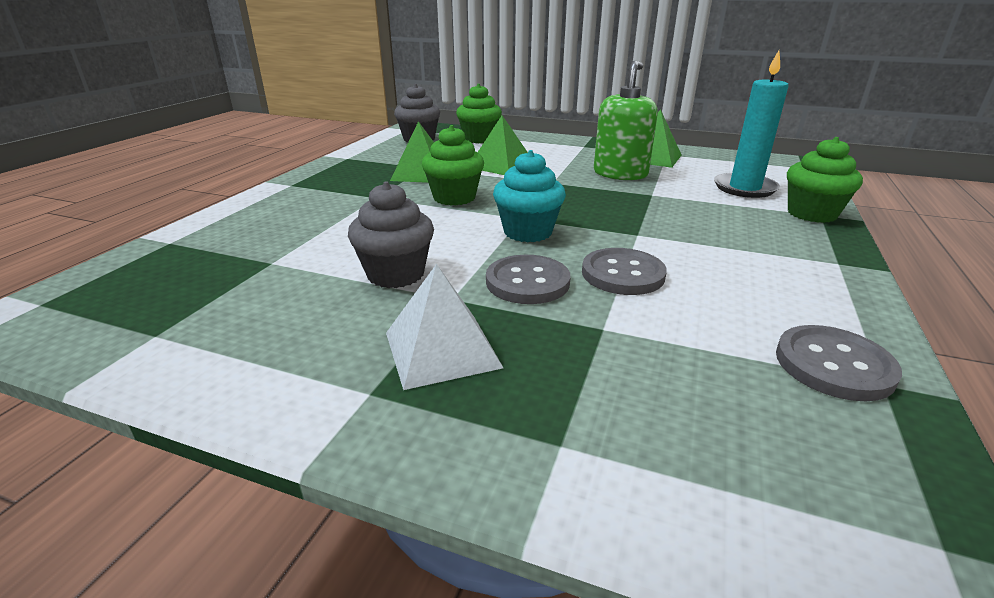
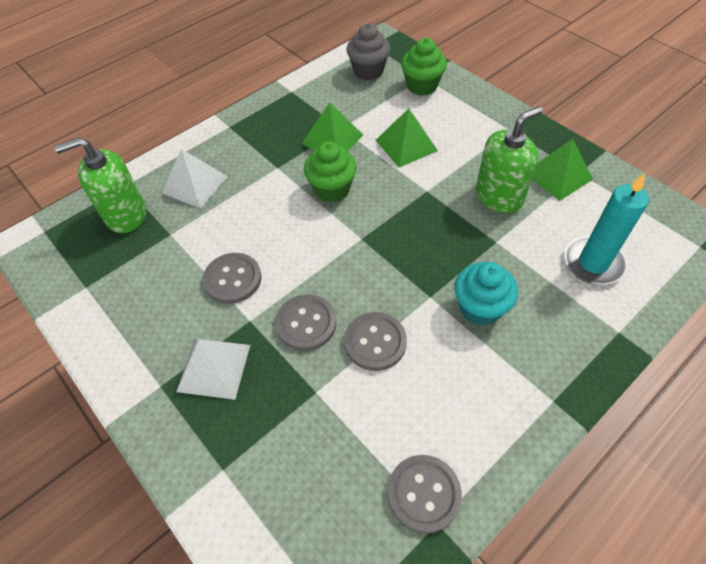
camera: 30 degrees right, 25 degrees up
(187, 262) = (126, 215): none -> green soap dispenser
(277, 224) = (195, 184): none -> white pyramid
(396, 274) = (233, 279): grey cupcake -> grey button
(528, 232) = (351, 261): turquoise cupcake -> turquoise cupcake (480, 308)
(811, 214) = (611, 328): green cupcake -> none

